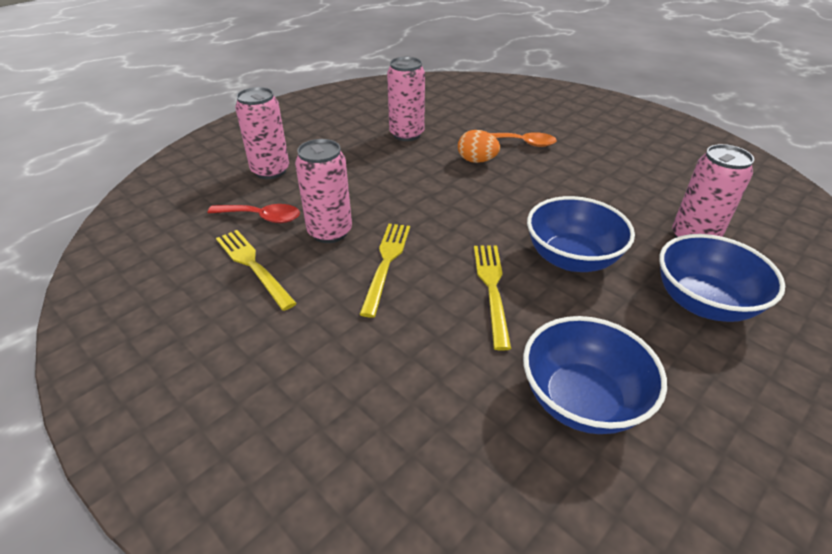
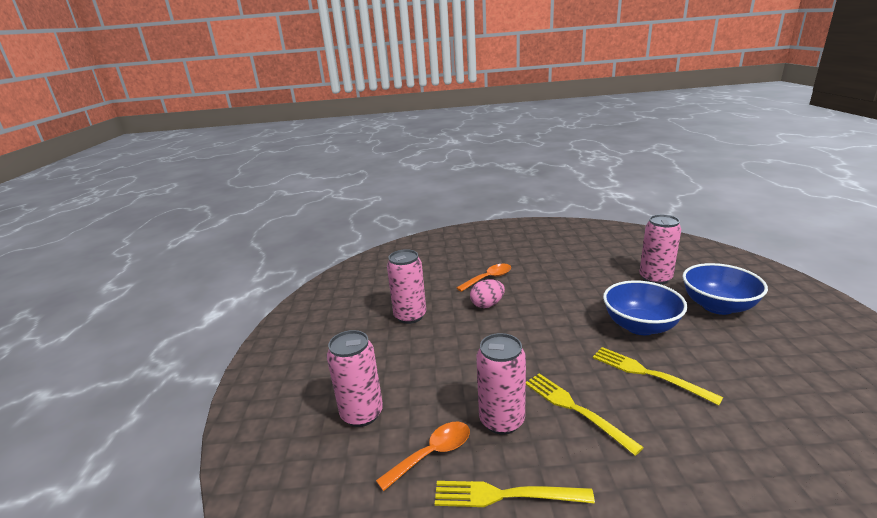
camera: 45 degrees left, 15 degrees down
(262, 217) = (432, 454): red spoon -> orange spoon
(477, 161) = (487, 305): orange egg -> pink egg
(581, 400) = (787, 395): blue bowl -> none

